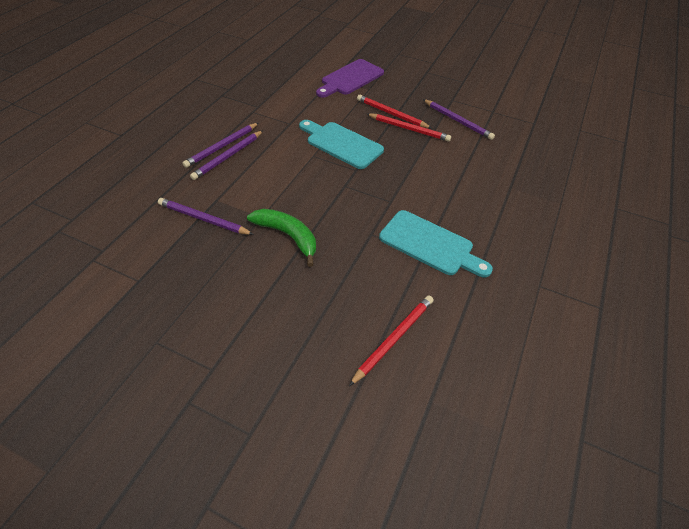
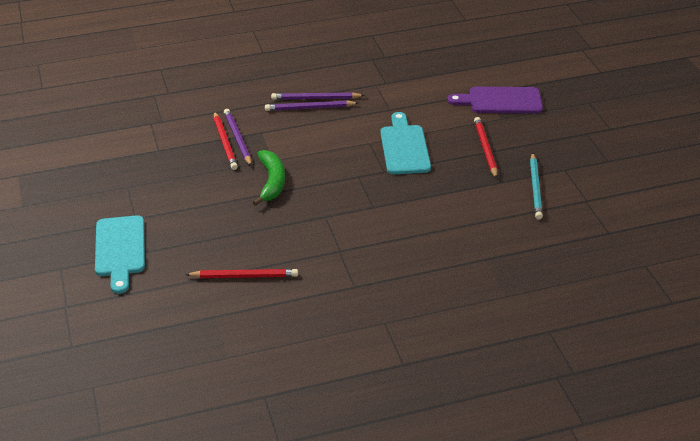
camera: 50 degrees right, 10 degrees down
(409, 129) = (479, 169): red pencil -> red pencil (225, 142)
(430, 244) = (353, 249): turquoise cutting board -> turquoise cutting board (120, 250)
(458, 121) = (535, 188): purple pencil -> turquoise pencil

